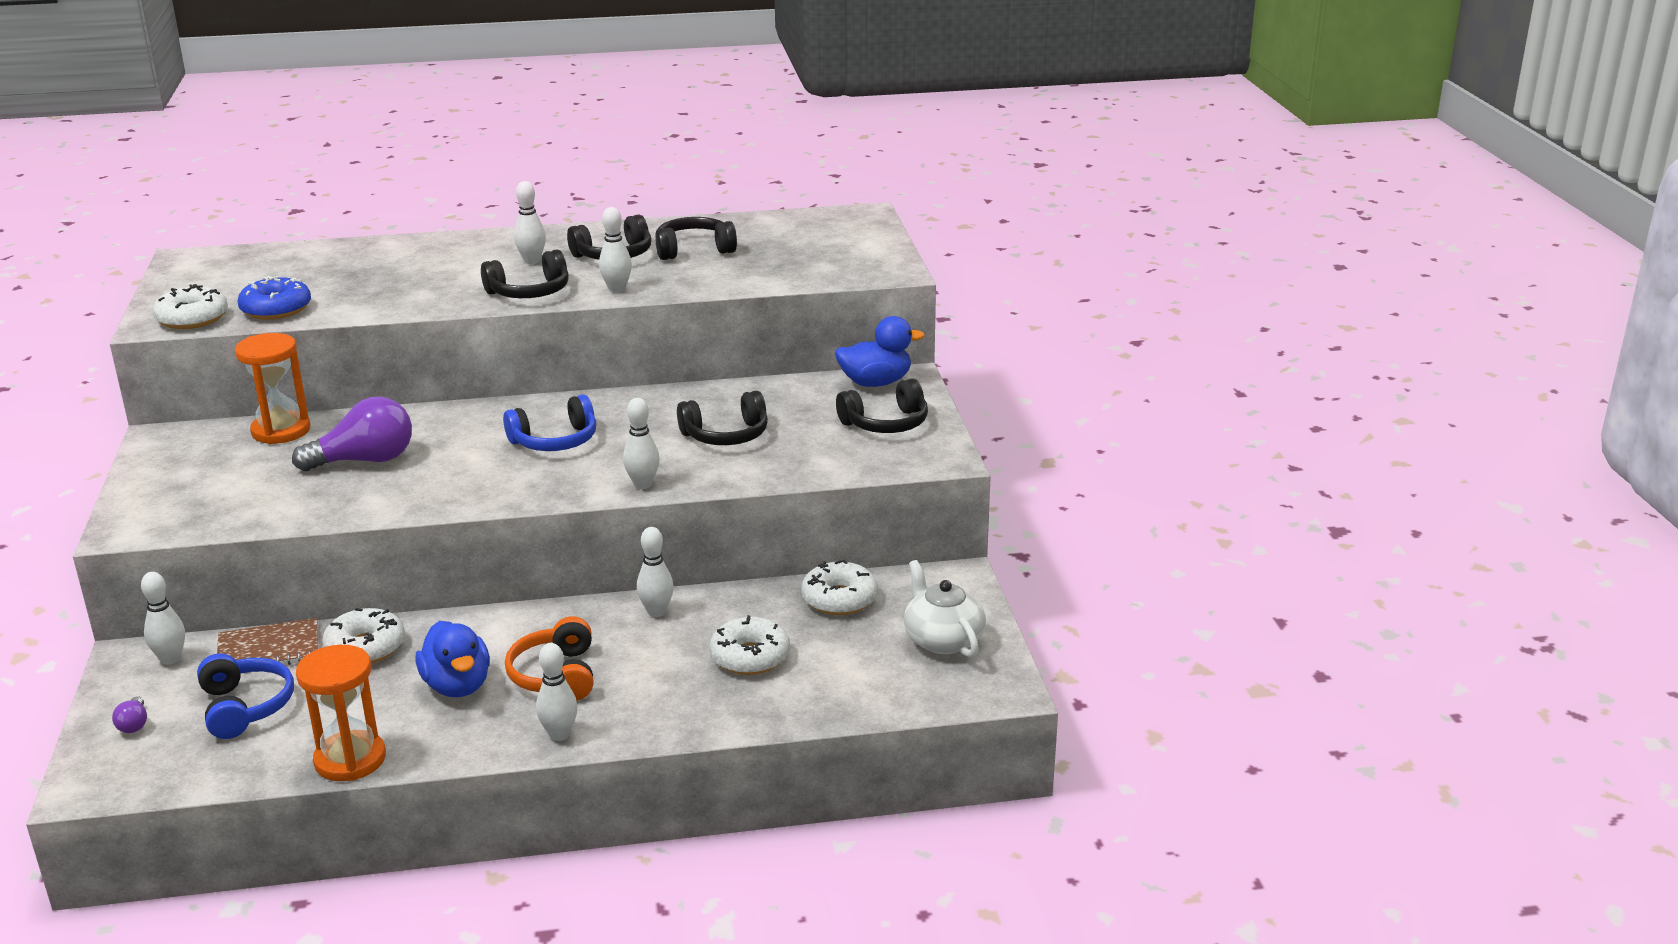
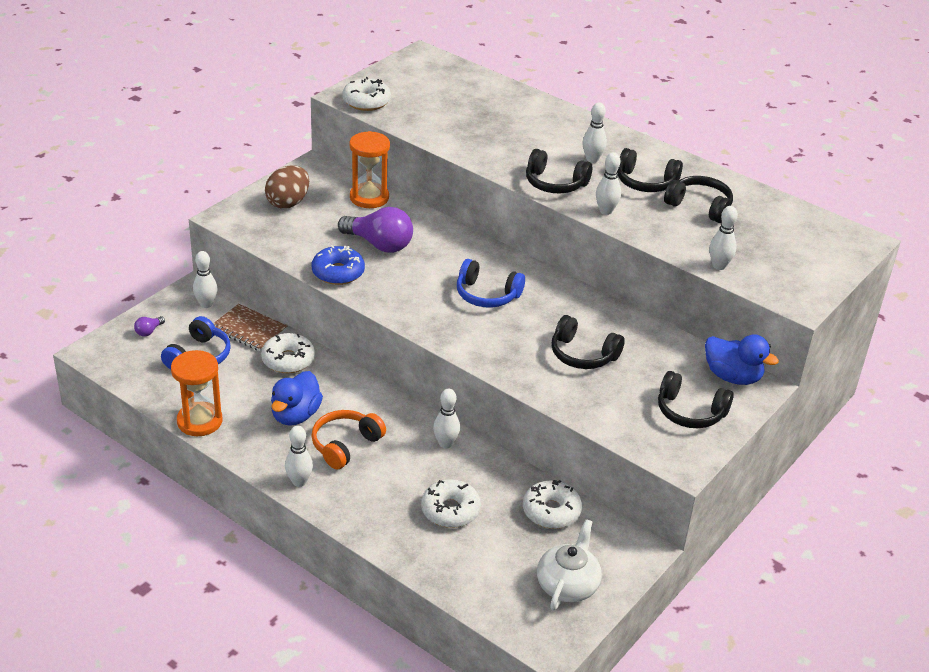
camera: 45 degrees right, 10 degrees up
(186, 480) = (288, 203): none -> brown egg
(276, 309) = (412, 118): blue donut -> blue donut (338, 272)
(643, 484) = (487, 357): white bowling pin -> white bowling pin (719, 266)

